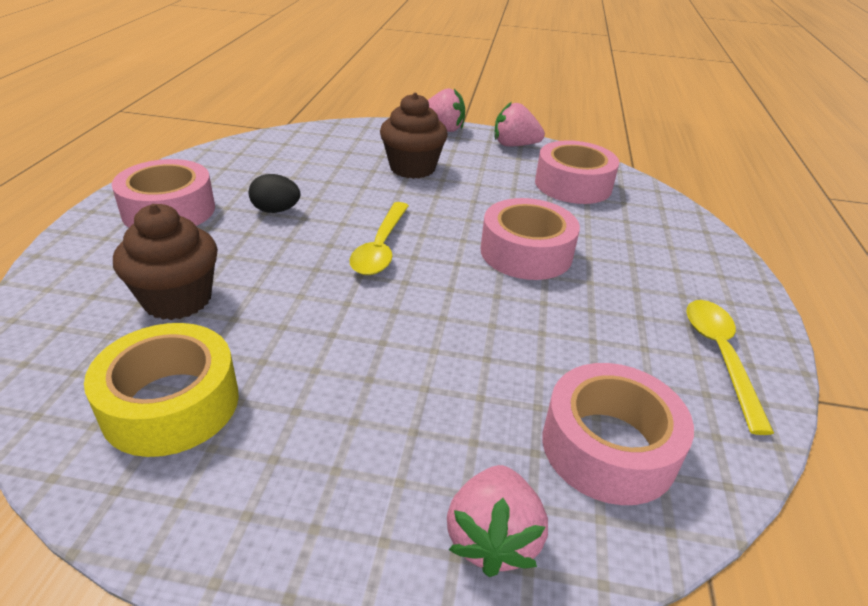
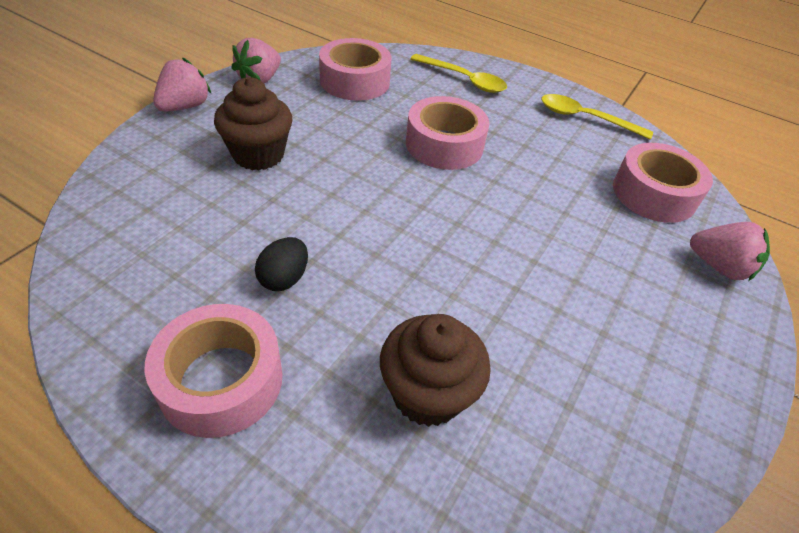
camera: 70 degrees left, 10 degrees up
(171, 404) = (585, 416): yellow tape -> none
(381, 247) = (398, 221): yellow spoon -> yellow spoon (464, 80)

